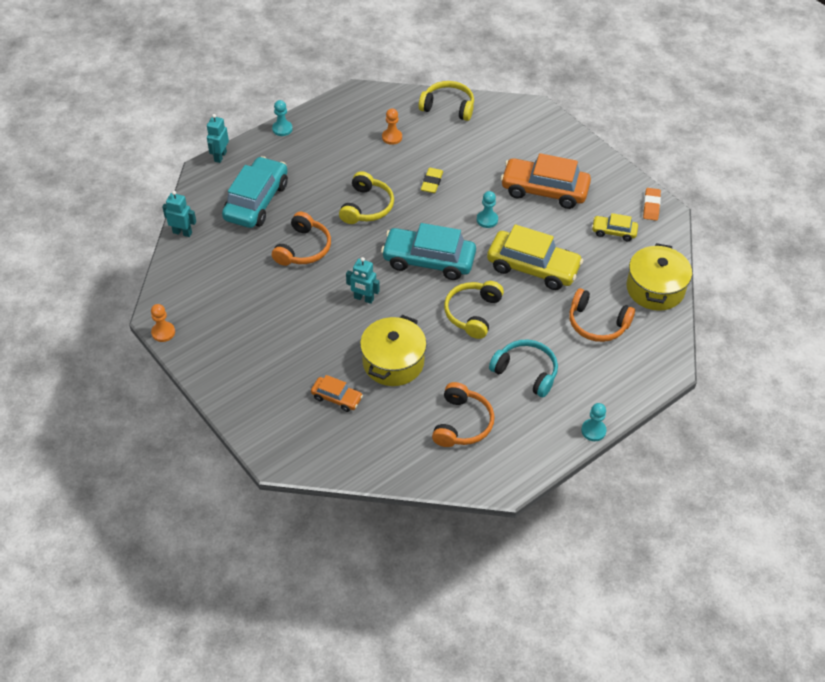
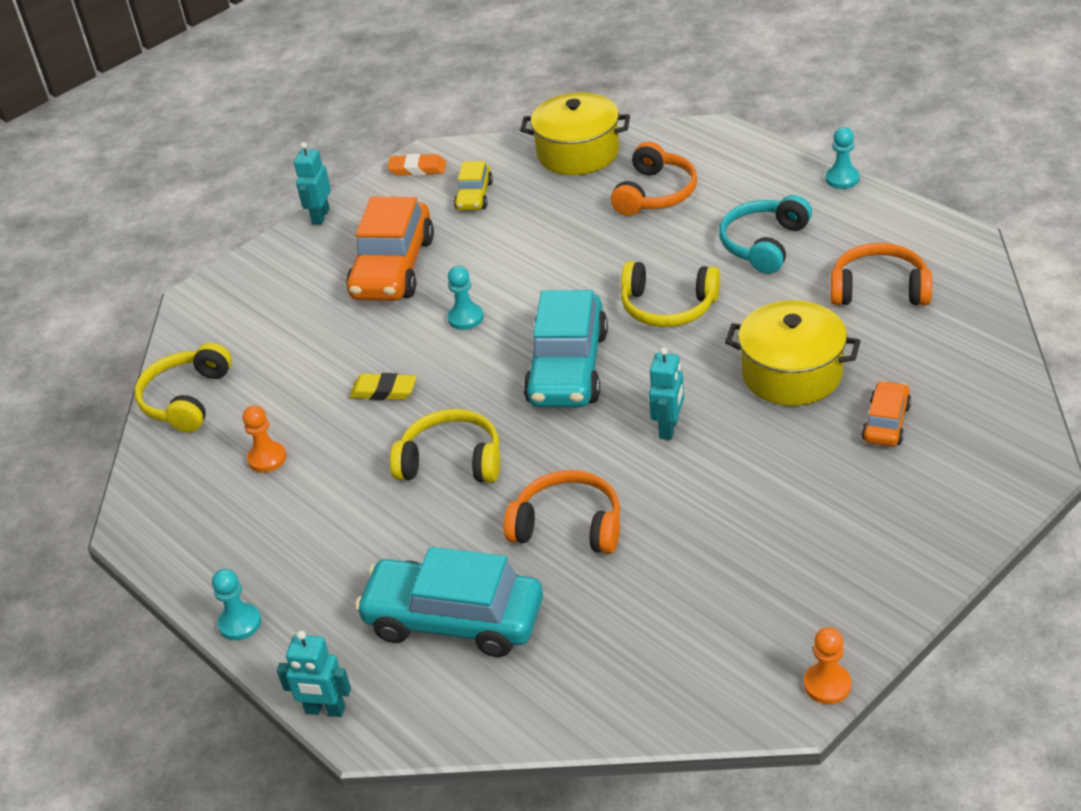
camera: 90 degrees left, 10 degrees down
(182, 232) = (557, 721): turquoise robot -> turquoise robot (320, 216)
(533, 267) = (560, 261): yellow car -> none

